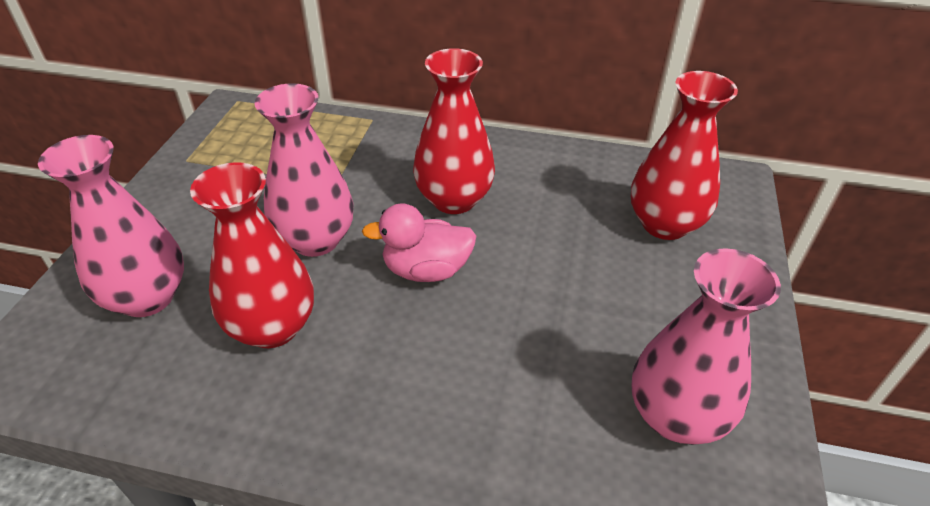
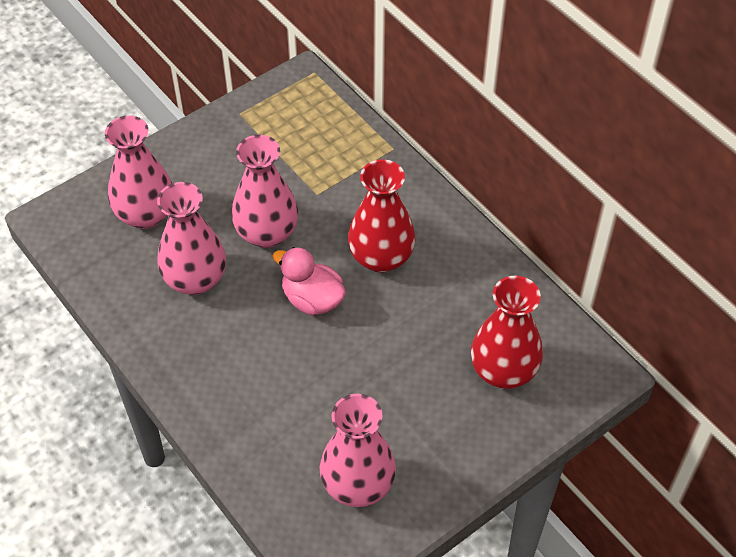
camera: 40 degrees right, 10 degrees up
(272, 327) = (195, 279): red vase -> pink vase

